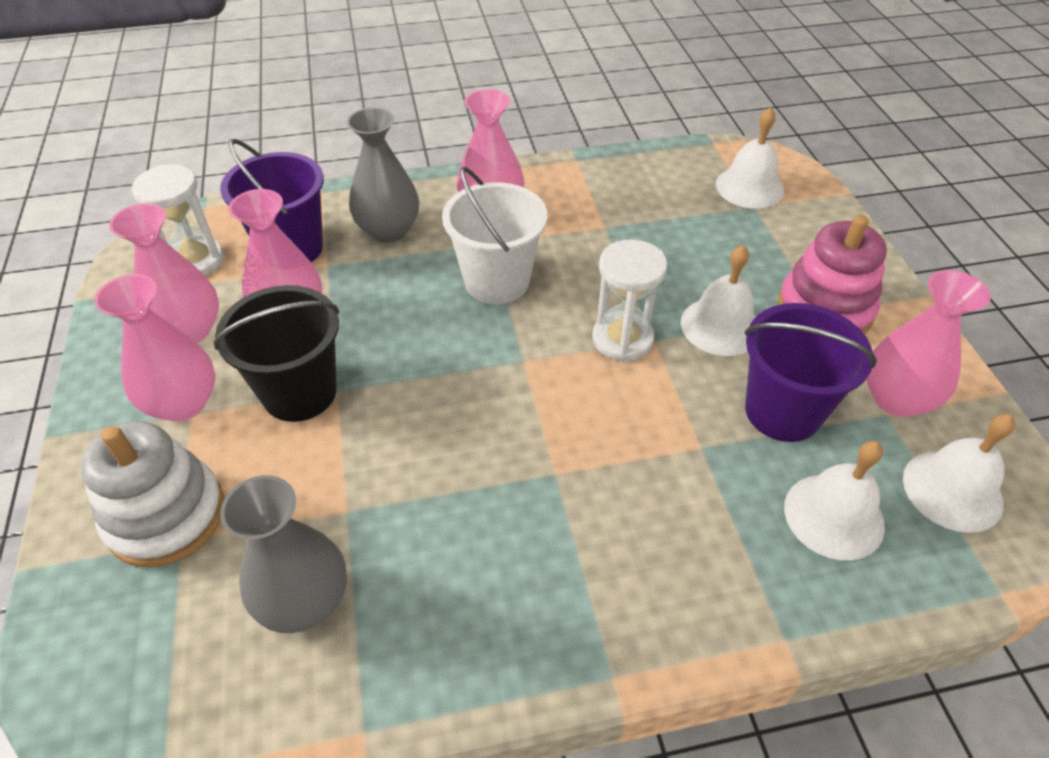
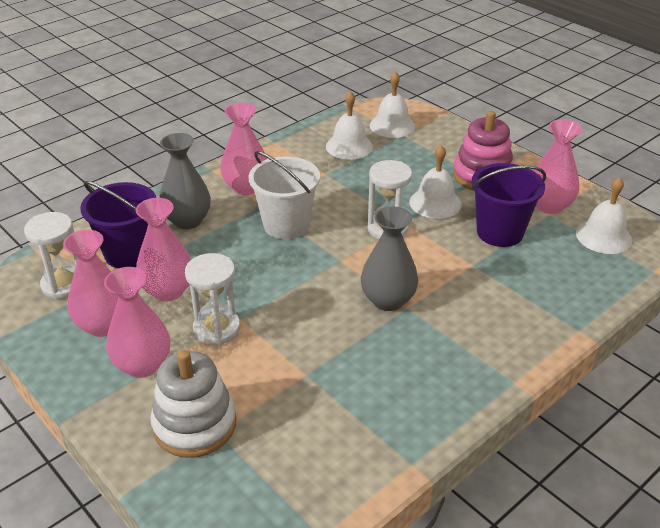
camera: 30 degrees left, 10 degrees down
(299, 392) = (217, 328): black bucket -> white hourglass
(304, 601) = (323, 425): grey vase -> grey vase (388, 300)
(833, 516) = (560, 269): white bell -> white bell (349, 146)

